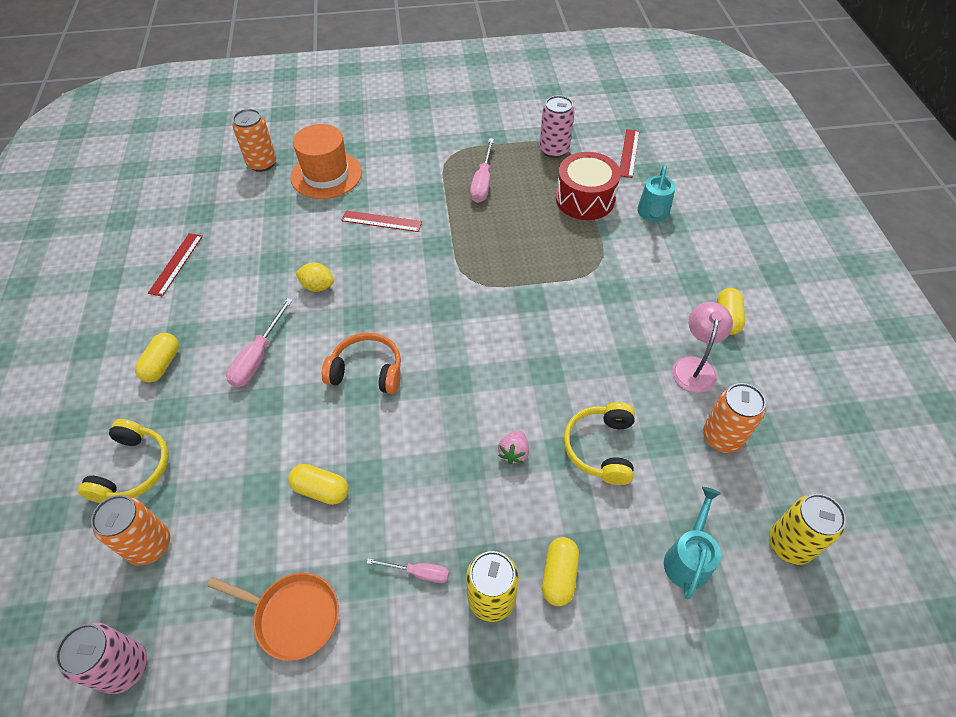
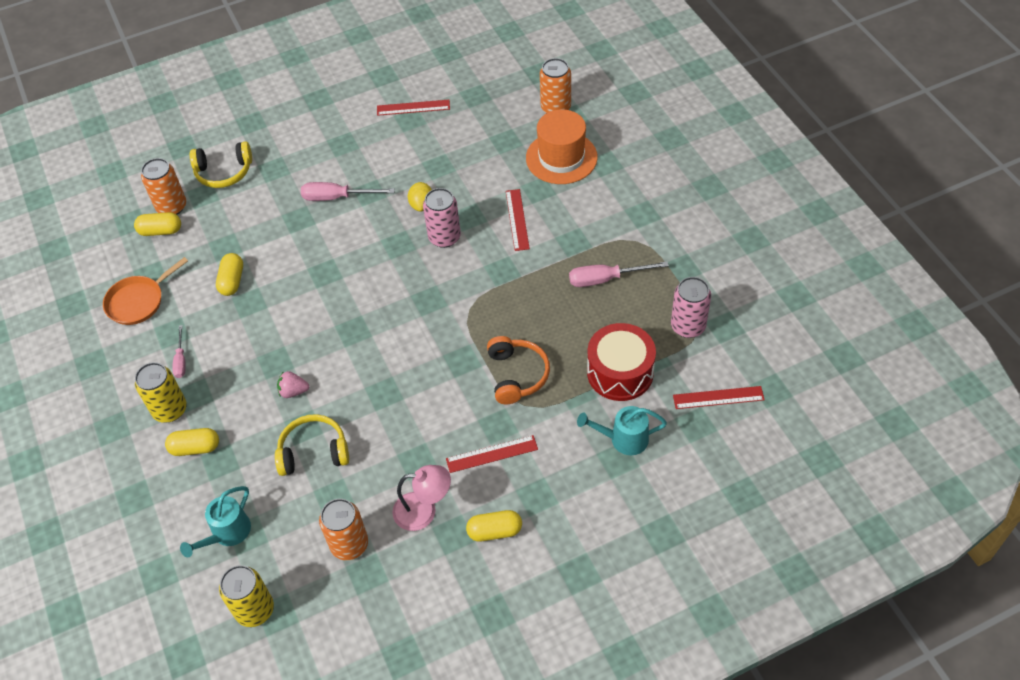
camera: 75 degrees right, 0 degrees up
(124, 667) = (93, 232): pink can -> pink can (444, 237)
(162, 364) = (313, 146): yellow capsule -> yellow capsule (160, 231)
(293, 616) = (138, 301): orange pan -> orange pan turned 45 degrees clockwise
(367, 371) = (344, 269): orange headphones -> orange headphones (517, 375)
(644, 301) = (492, 454): none -> red ruler
(688, 558) = (227, 534): turquoise watering can -> turquoise watering can turned 120 degrees clockwise

